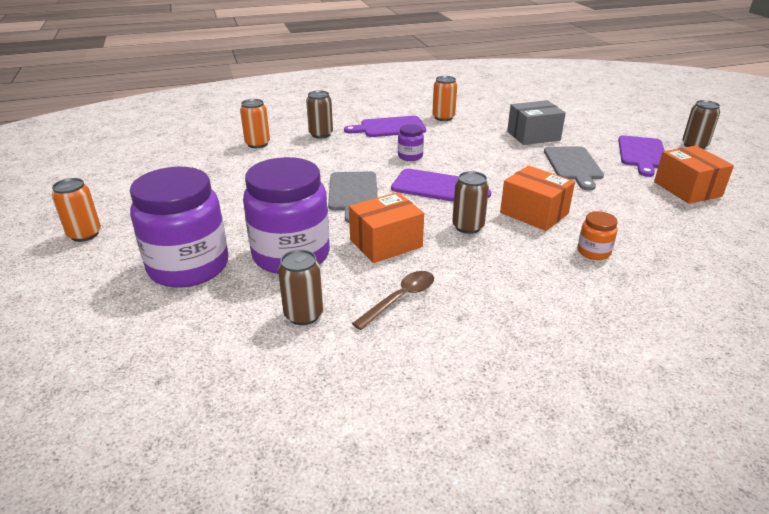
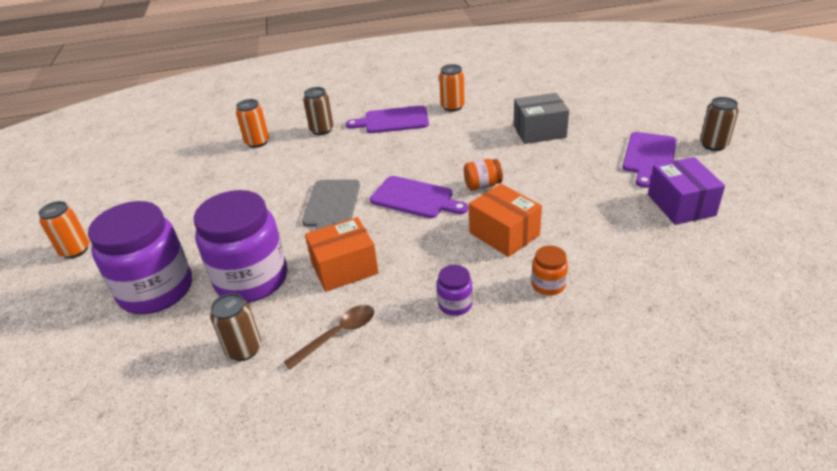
camera: 10 degrees right, 5 degrees up
(410, 156) = (402, 158): purple jar -> purple jar (455, 304)
(468, 227) = (431, 250): brown can -> none
(497, 176) = (482, 185): none -> orange jar
(573, 165) = (568, 171): grey cutting board -> none
(687, 189) = (681, 205): orange box -> purple box

